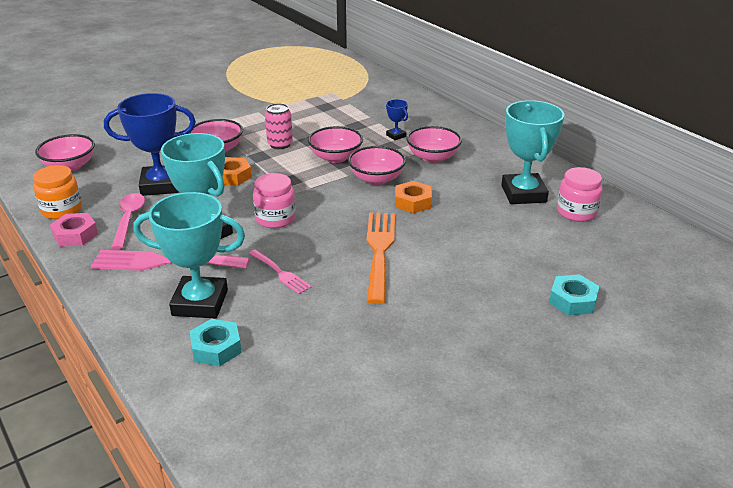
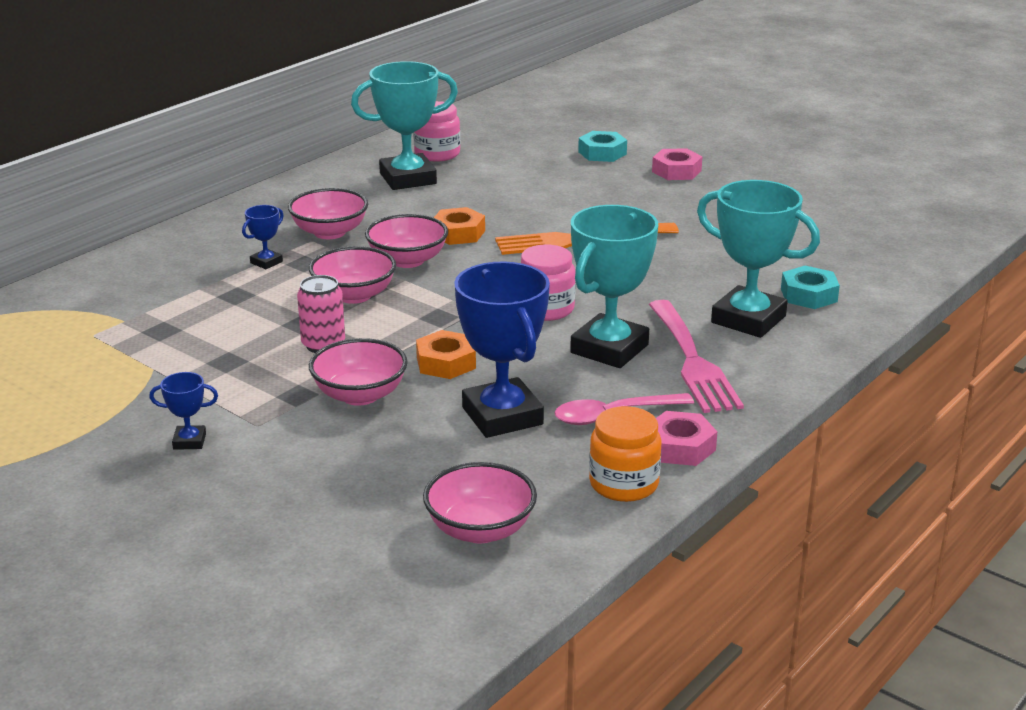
camera: 105 degrees left, 5 degrees down
(200, 303) = (748, 319): turquoise trophy -> turquoise trophy turned 45 degrees counterclockwise
(211, 109) = (189, 441): none -> blue trophy
(280, 273) = (659, 285): pink fork -> none
(517, 339) = (676, 171): none -> pink nut

